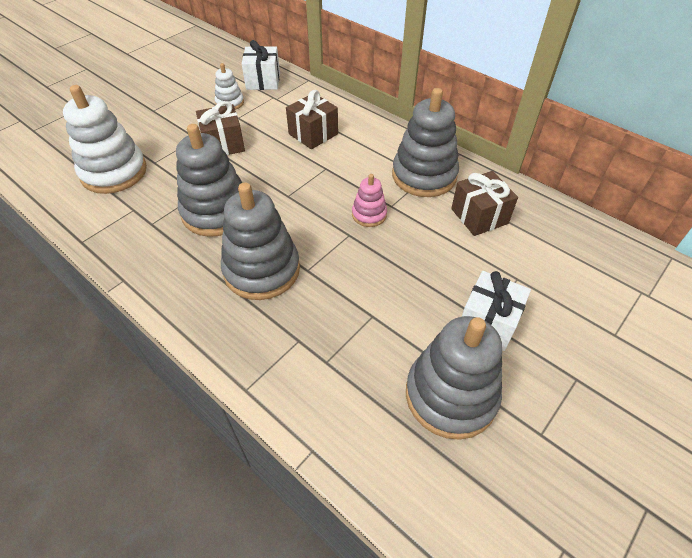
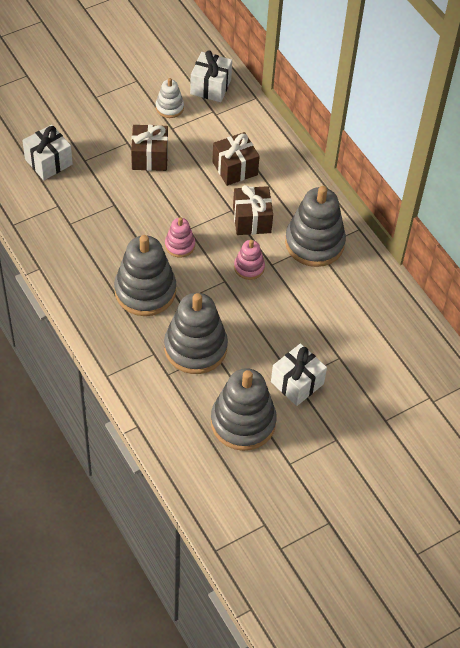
camera: 15 degrees right, 5 degrees up
(114, 172) = (48, 162): white stacking toy -> white gift
(216, 212) = (124, 228): grey stacking toy -> grey stacking toy (195, 347)
(284, 213) = (180, 245): none -> pink stacking toy
(479, 216) = (340, 296): brown gift -> brown gift (251, 220)

